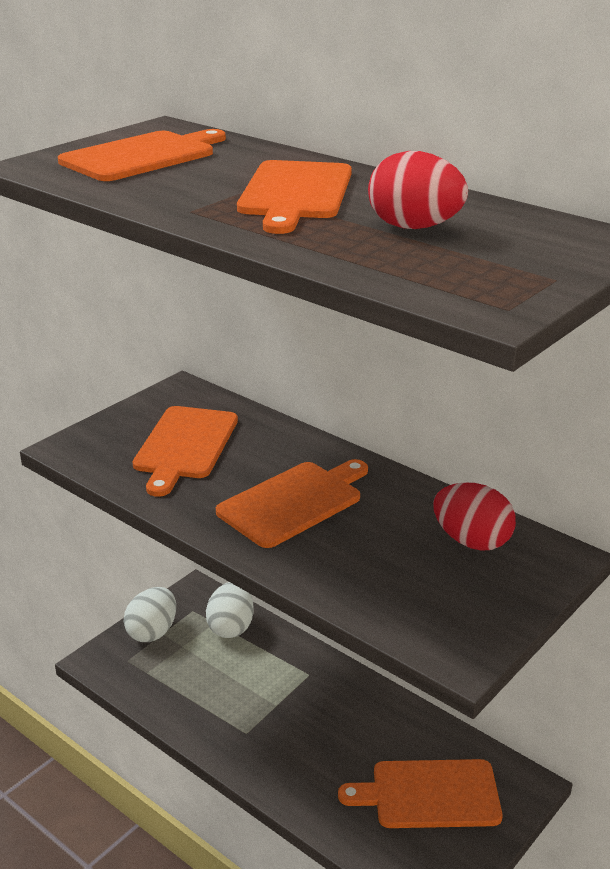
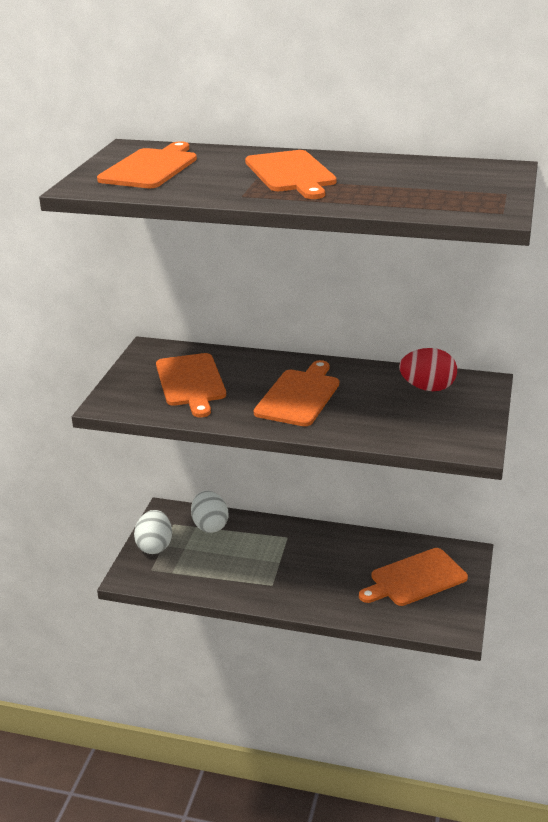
camera: 25 degrees left, 0 degrees up
(414, 227) = (392, 180): red egg -> none

